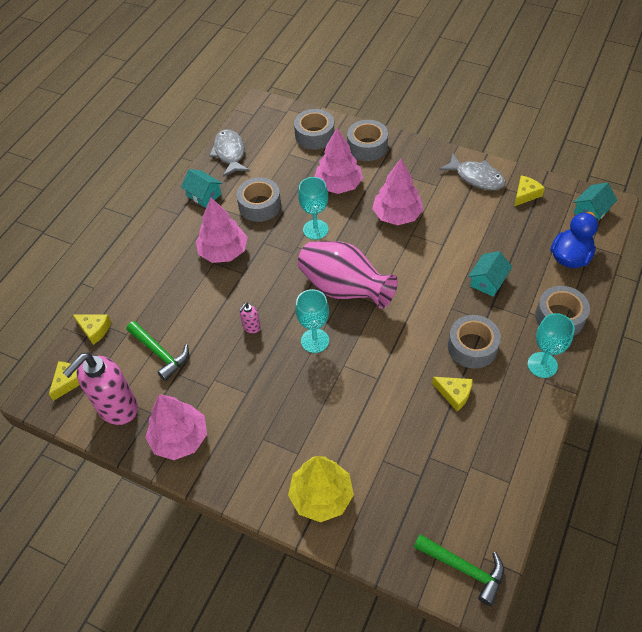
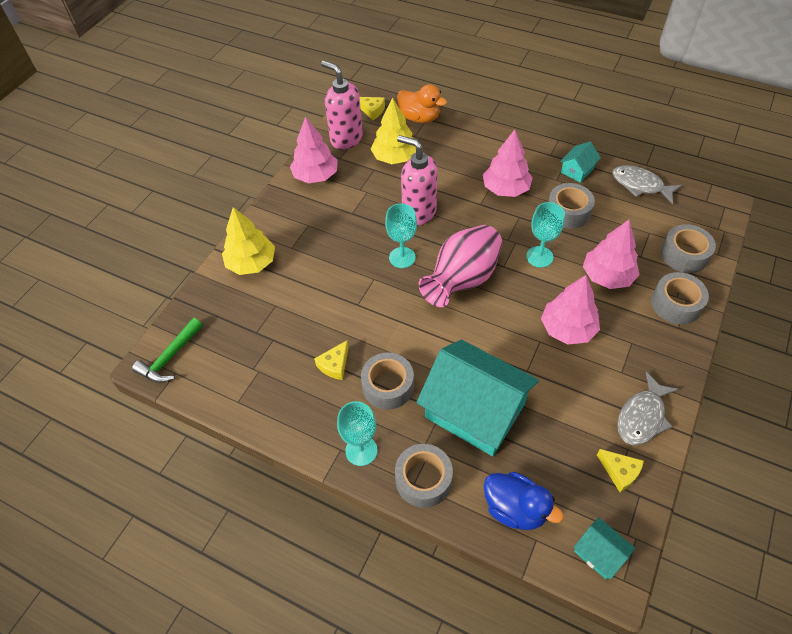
camera: 90 degrees right, 0 degrees up
(94, 329) = (419, 118): yellow cheese -> orange duck
(160, 353) = (394, 157): green hammer -> yellow tree
(230, 153) = (640, 185): grey fish -> grey fish turned 135 degrees counterclockwise
(251, 327) = (418, 212): pink soap dispenser -> pink soap dispenser, size x2.29
(487, 281) = (475, 410): turquoise house -> turquoise house, size x2.29

